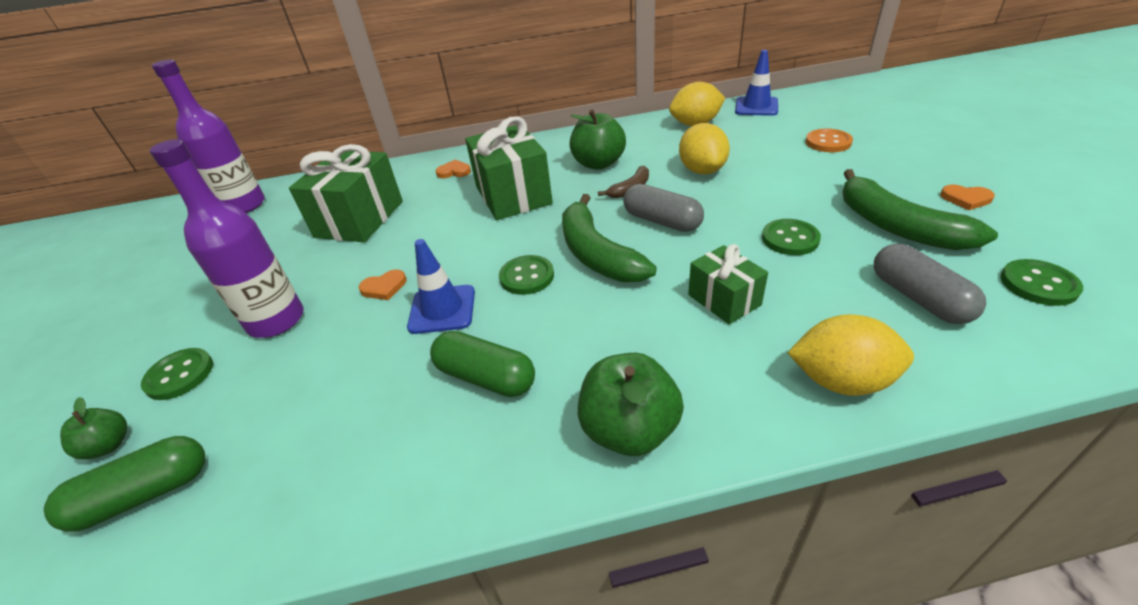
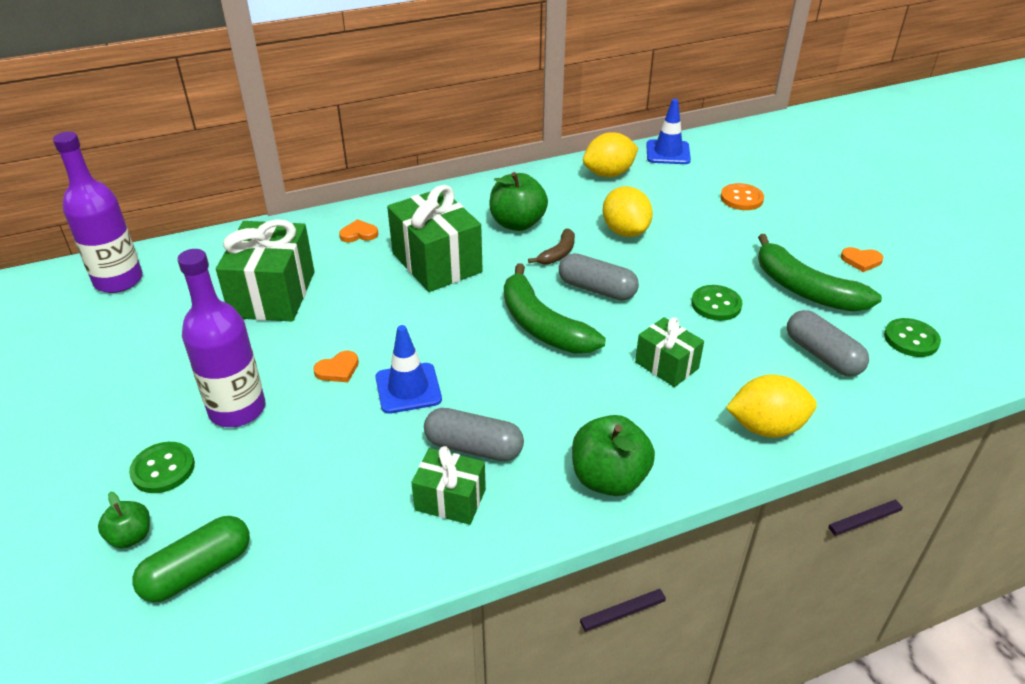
camera: 15 degrees left, 0 degrees up
(438, 438) = (450, 500): none -> green gift
(485, 377) = (474, 447): green capsule -> grey capsule
(527, 276) = (480, 351): green button -> none

